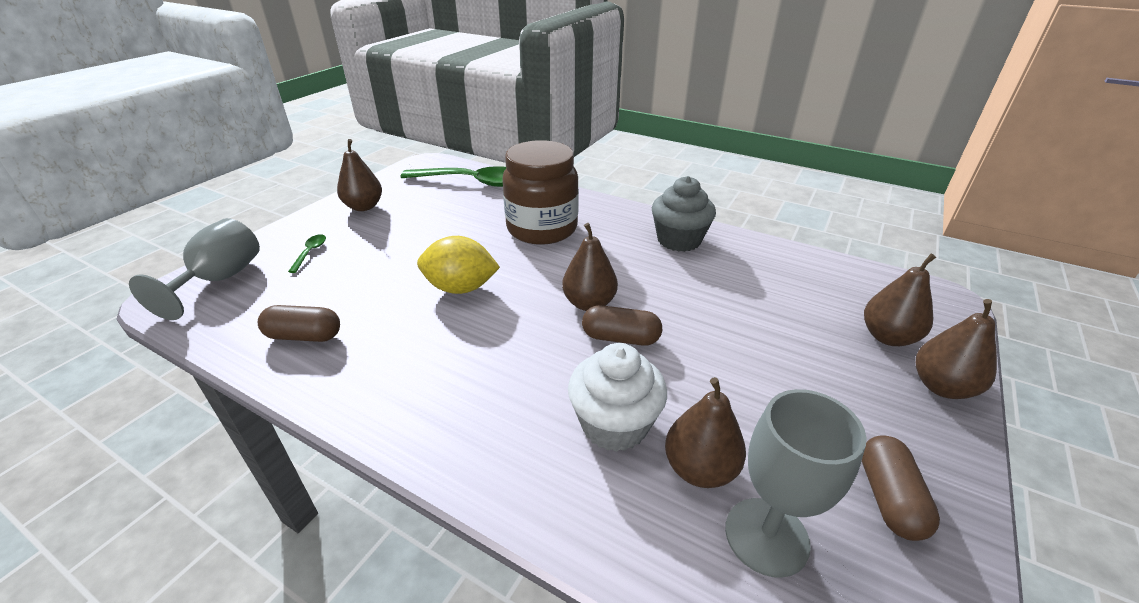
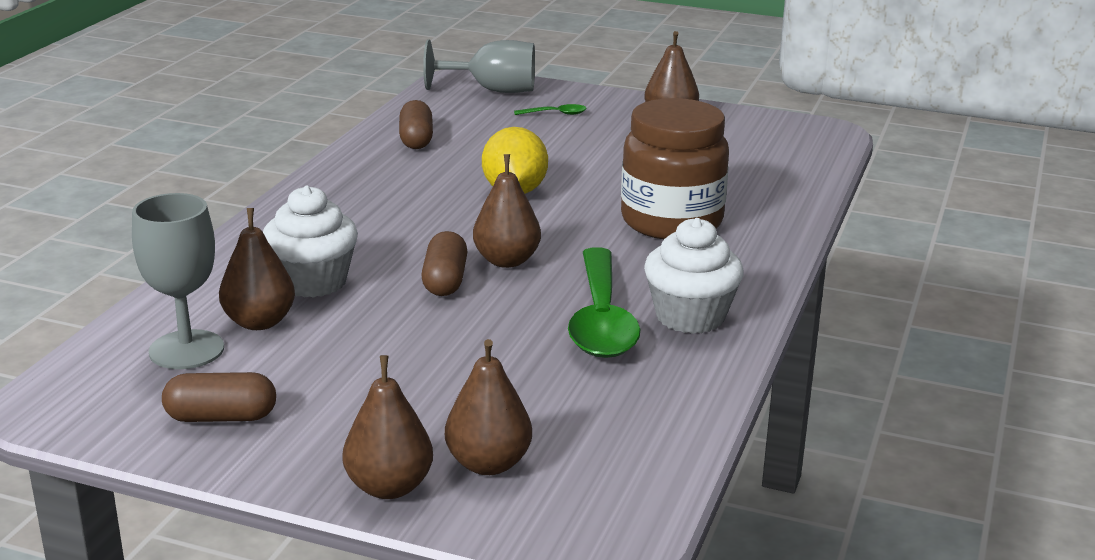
camera: 80 degrees right, 10 degrees down
(472, 182) = (782, 165): green spoon -> green spoon (601, 319)
(679, 240) = (690, 317): grey cupcake -> white cupcake

